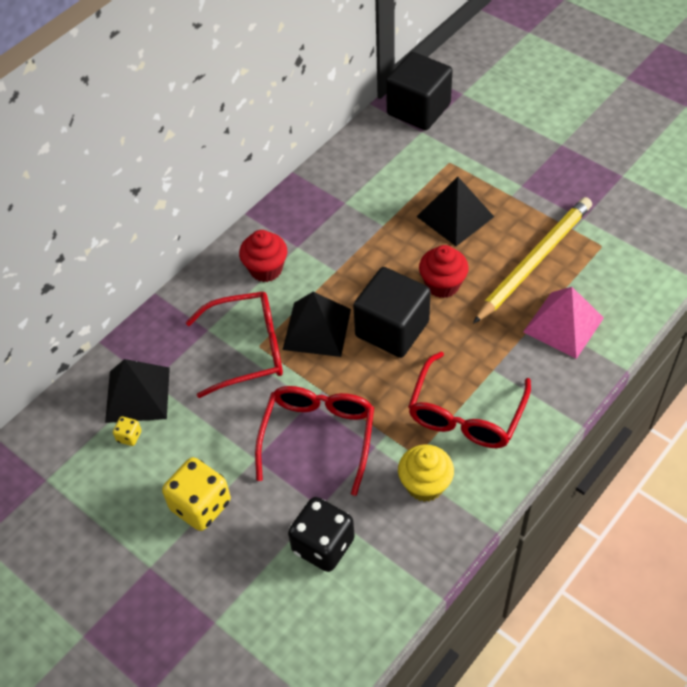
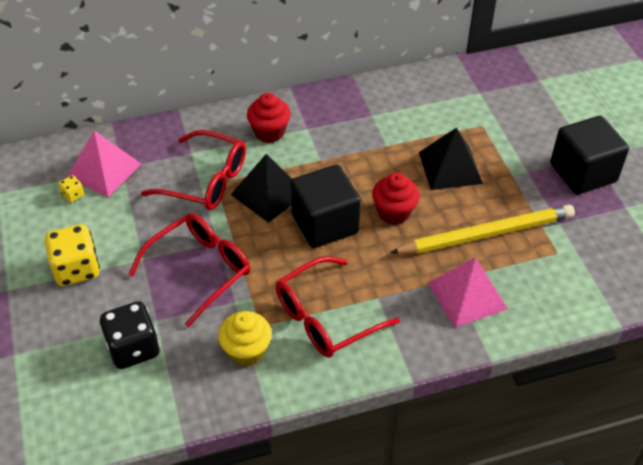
camera: 30 degrees right, 5 degrees down
(137, 394) = (104, 170): black pyramid -> pink pyramid
(418, 109) = (491, 75): black cube -> black cube (583, 173)

